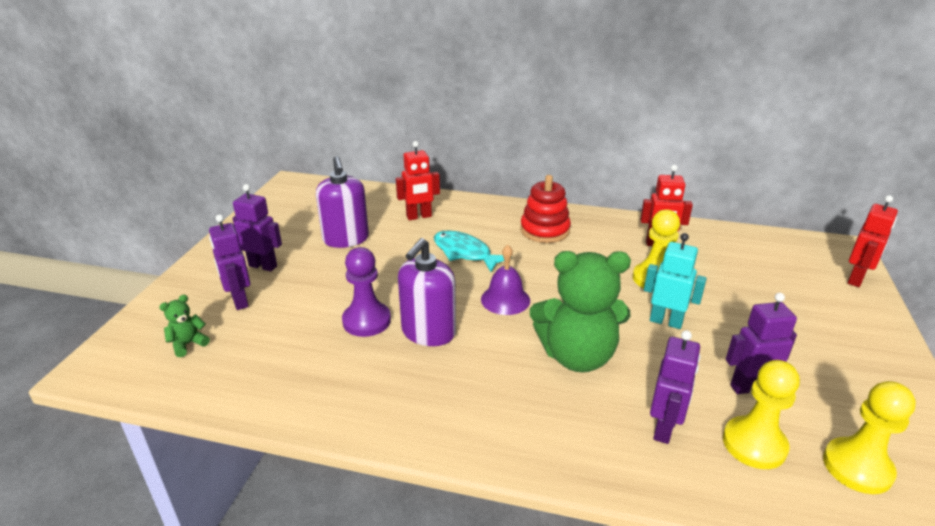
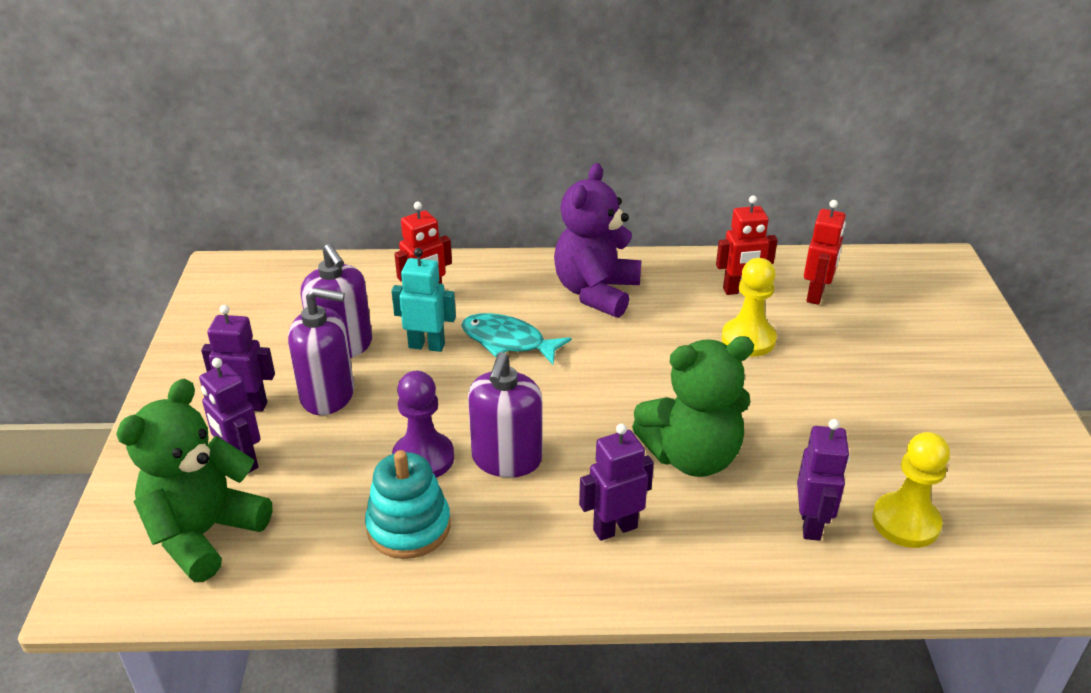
camera: 15 degrees left, 5 degrees up
(188, 344) = (204, 533): green teddy bear -> green teddy bear, size x2.41
(320, 268) = (328, 395): none -> purple soap dispenser
(332, 367) = (409, 527): none -> turquoise stacking toy
(505, 299) = (583, 398): purple bell -> none
(544, 230) = (596, 292): red stacking toy -> purple teddy bear
(666, 321) = (777, 394): turquoise robot -> turquoise robot (427, 345)
(749, 387) = (885, 458): purple robot -> purple robot (615, 528)
(856, 279) = (967, 302): red robot -> red robot (816, 295)
(857, 467) = (1008, 525): yellow pawn -> none

